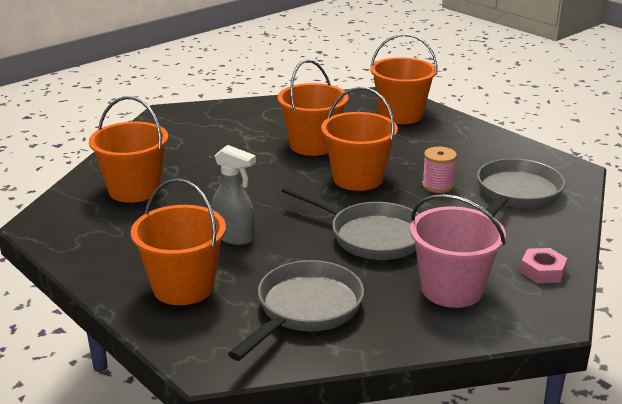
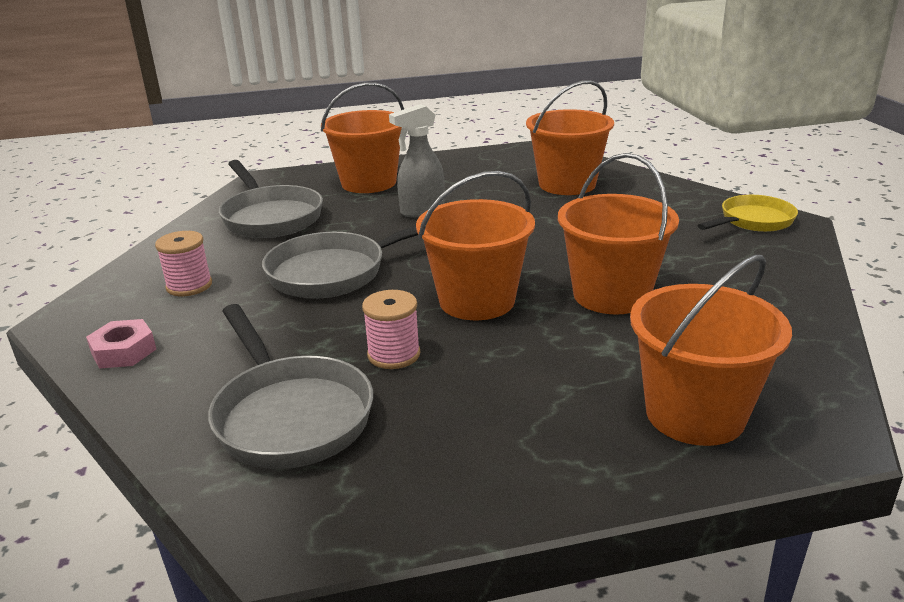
camera: 120 degrees right, 0 degrees up
(172, 122) = (752, 221): none -> yellow pan
(451, 289) = (189, 286): pink bucket -> pink spool

